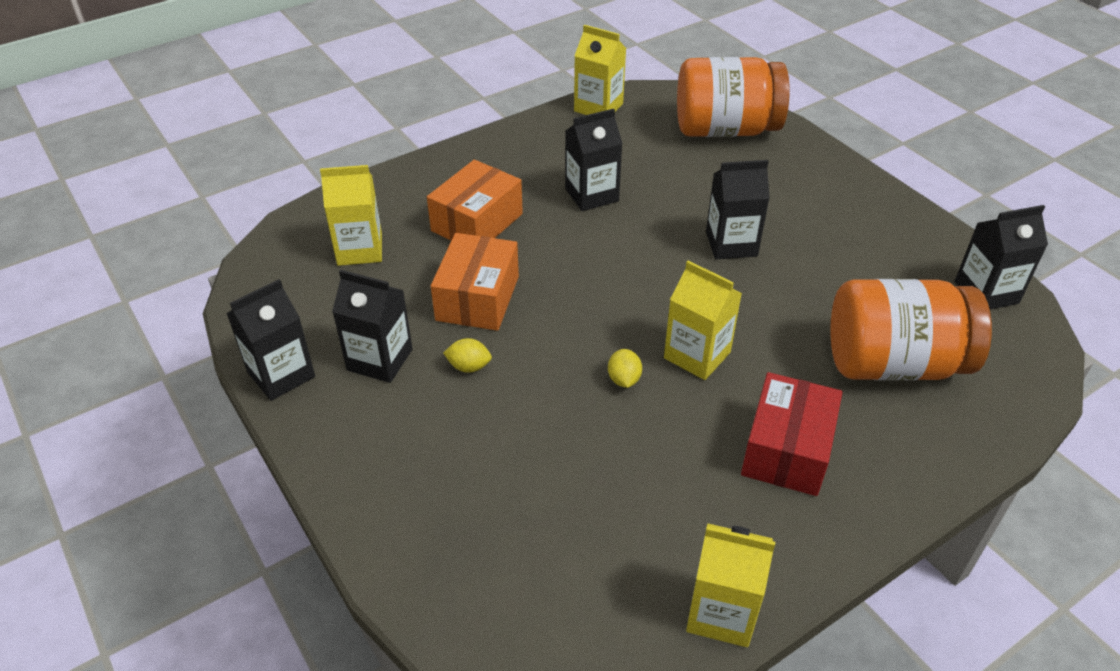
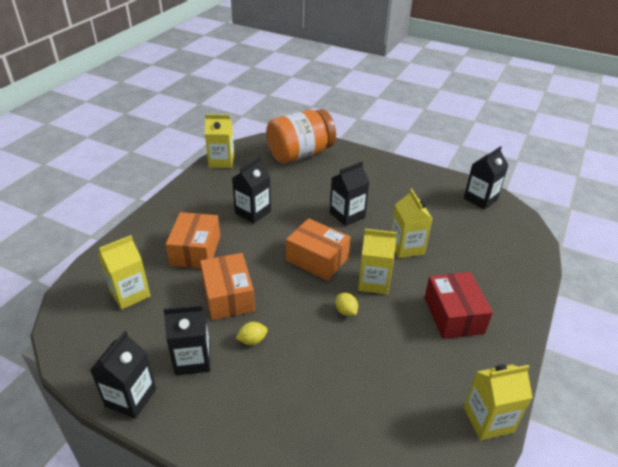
camera: 30 degrees left, 5 degrees down
(636, 292) = (317, 259): none -> orange box
(790, 324) = (406, 247): none -> yellow carton
(893, 363) = (467, 249): orange jar -> none

